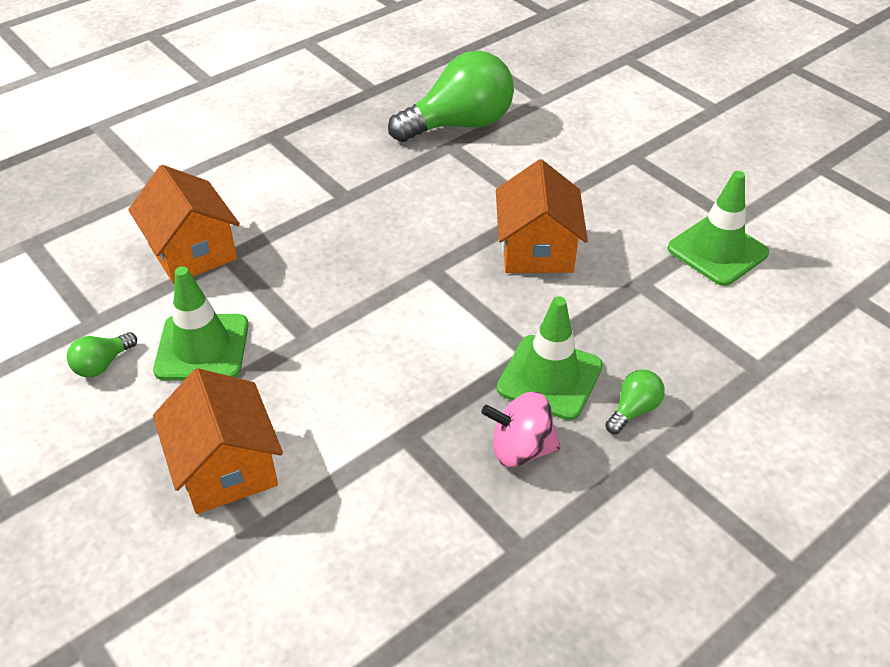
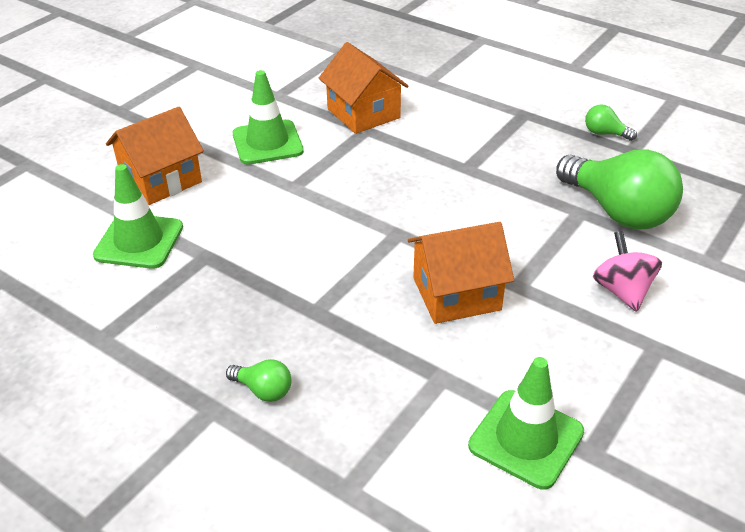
camera: 75 degrees right, 5 degrees down
(102, 364) = (240, 109): green light bulb -> green light bulb (605, 133)
(192, 251) = (363, 113): orange house -> orange house turned 75 degrees counterclockwise
(520, 449) = (203, 321): pink spinning top -> pink spinning top (622, 291)
(549, 377) = (289, 327): green traffic cone -> green traffic cone (139, 241)

